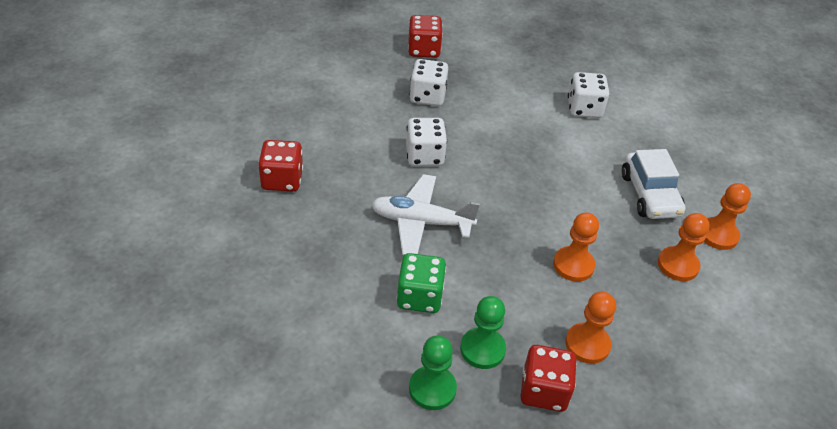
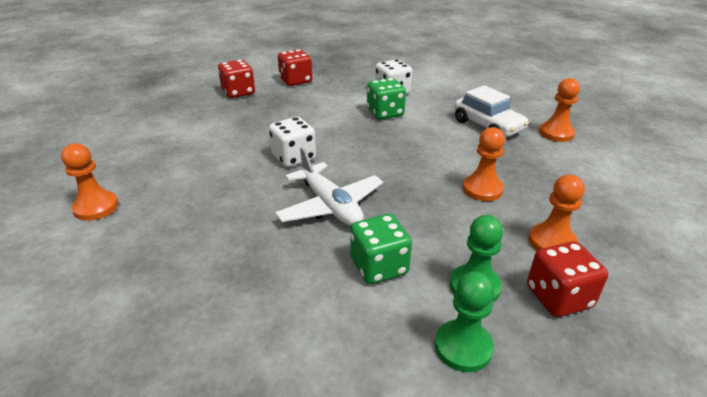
camera: 25 degrees left, 10 degrees down
(282, 180) = (165, 221): red dice -> red dice (296, 81)
(421, 222) = (330, 206): white plane -> white plane turned 105 degrees counterclockwise
(427, 96) = (264, 119): white dice -> none
(553, 135) = (385, 113): none -> green dice
(678, 265) = (552, 161): orange pawn -> orange pawn (96, 207)

